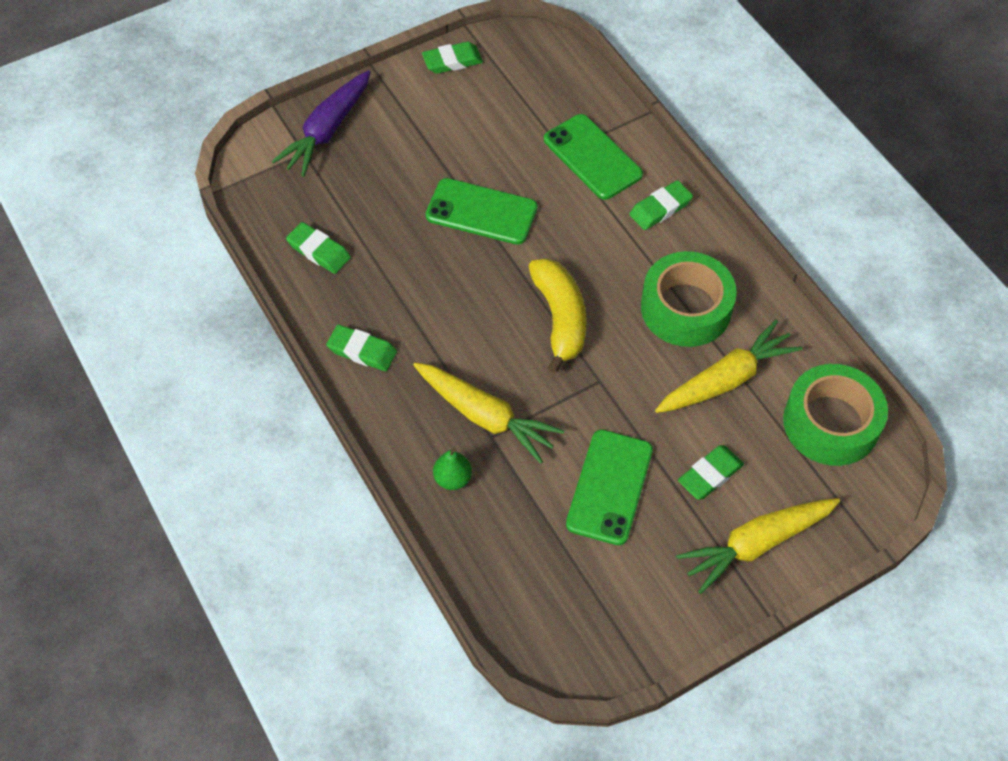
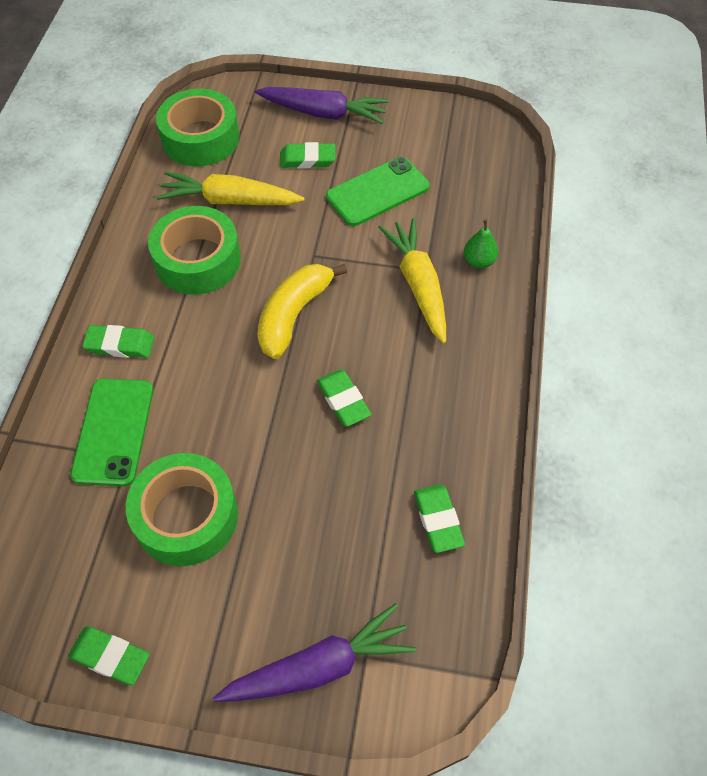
camera: 140 degrees left, 0 degrees up
(362, 351) = (471, 397): green eraser -> green eraser (343, 400)
(481, 212) = (260, 450): green phone -> none
(487, 146) = (186, 516): none -> green tape
(756, 544) = (323, 113): yellow carrot -> purple carrot

